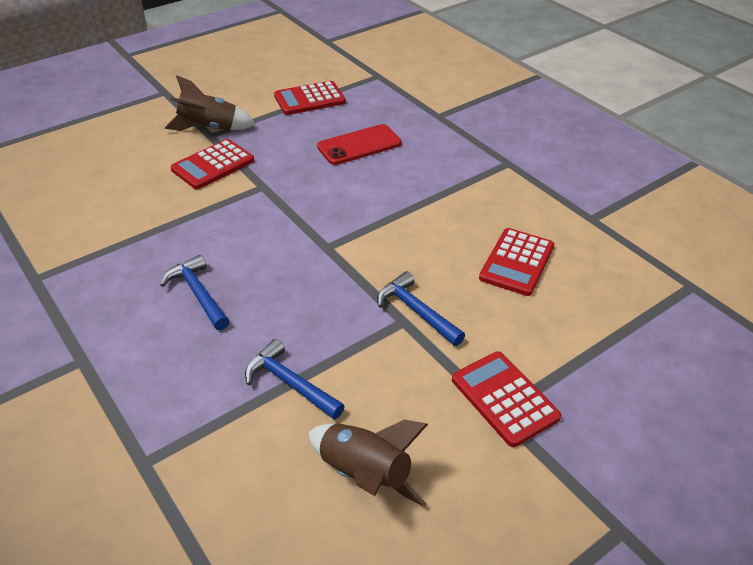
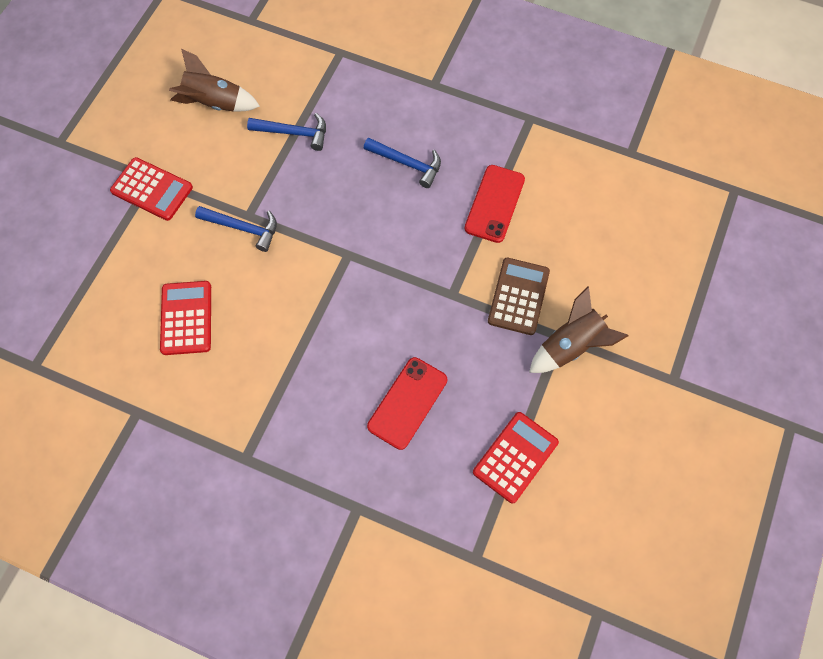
camera: 150 degrees right, 25 degrees up
(157, 227) = (494, 204): none -> red phone
(213, 165) = (518, 296): red calculator -> brown calculator

